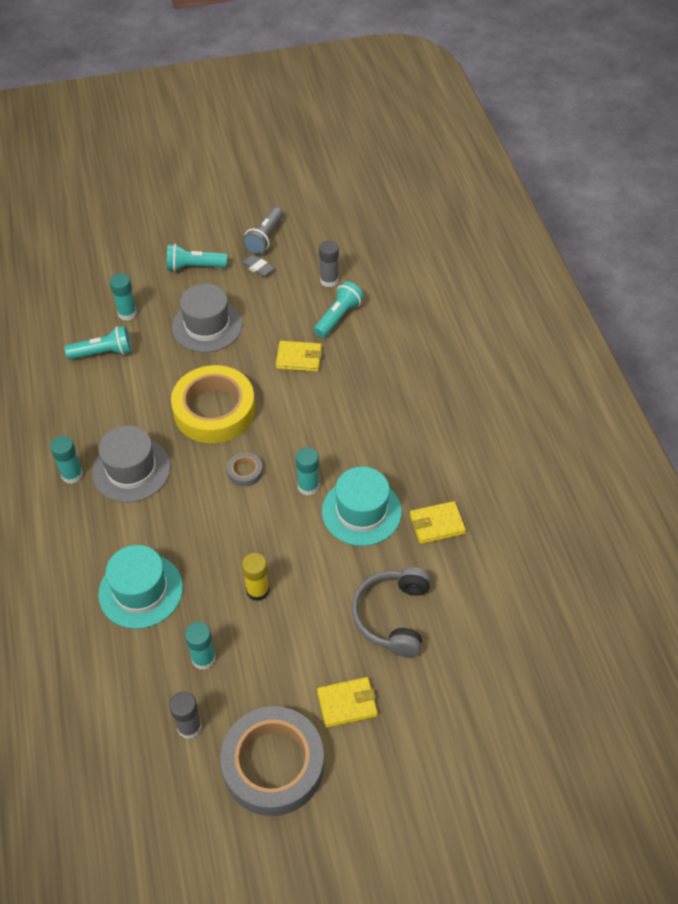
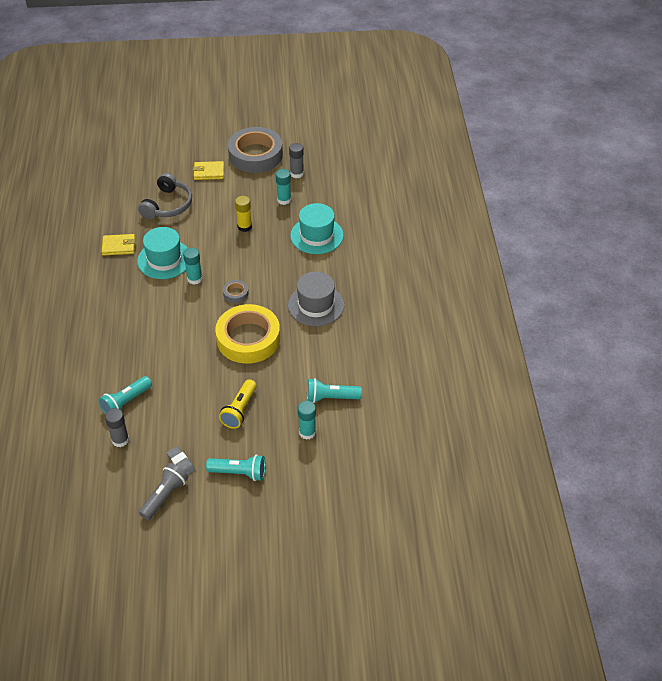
camera: 170 degrees left, 5 degrees down
(72, 475) = (358, 307): turquoise glue stick -> none
(207, 326) = (239, 410): grey hat -> yellow flashlight
(299, 358) = (171, 370): yellow wallet -> none

